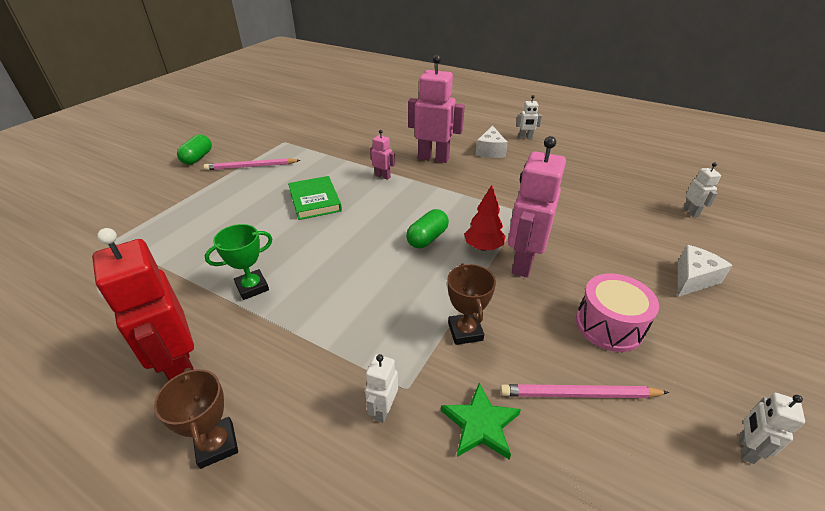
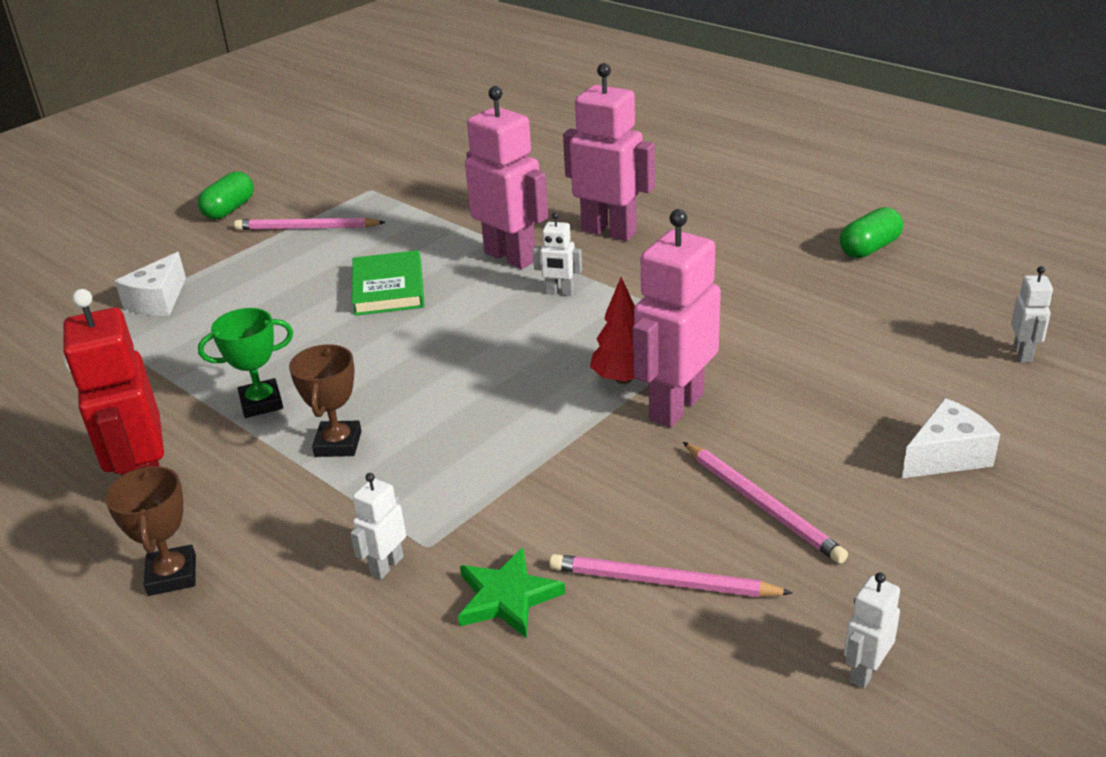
camera: 15 degrees right, 5 degrees down
(383, 176) = (510, 257): pink robot -> pink robot, size x2.11
(427, 238) = (541, 358): green capsule -> green capsule (869, 248)
(465, 331) = (539, 489): brown trophy -> brown trophy (338, 444)
(490, 151) = (716, 225): white cheese -> white cheese (158, 301)
(525, 138) = (794, 204): white robot -> white robot (559, 292)
(609, 325) = (762, 504): pink drum -> pink pencil

